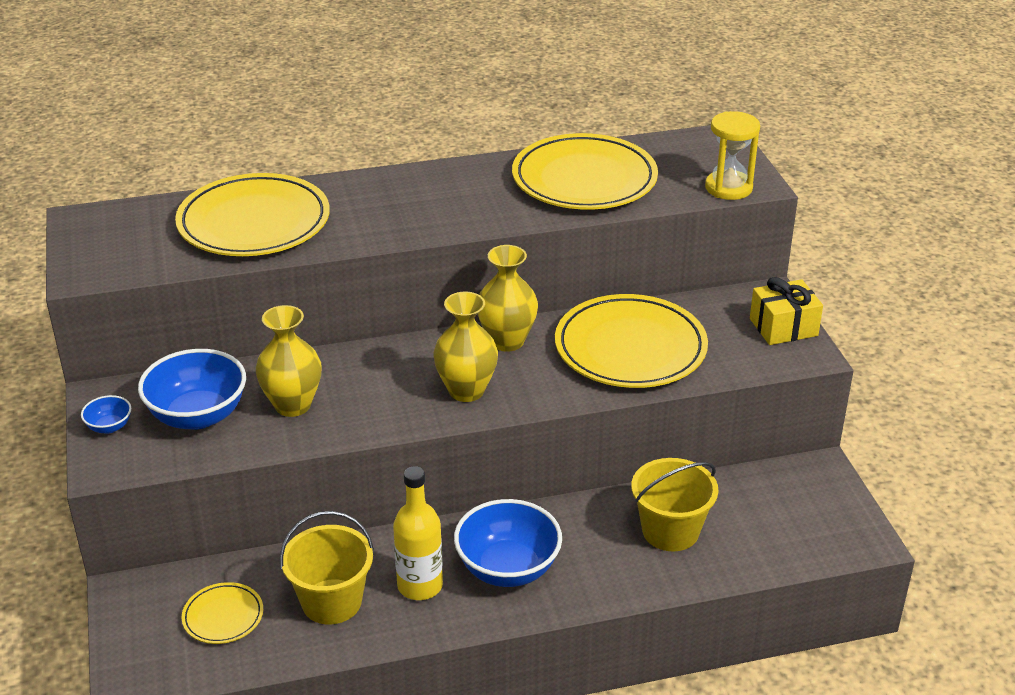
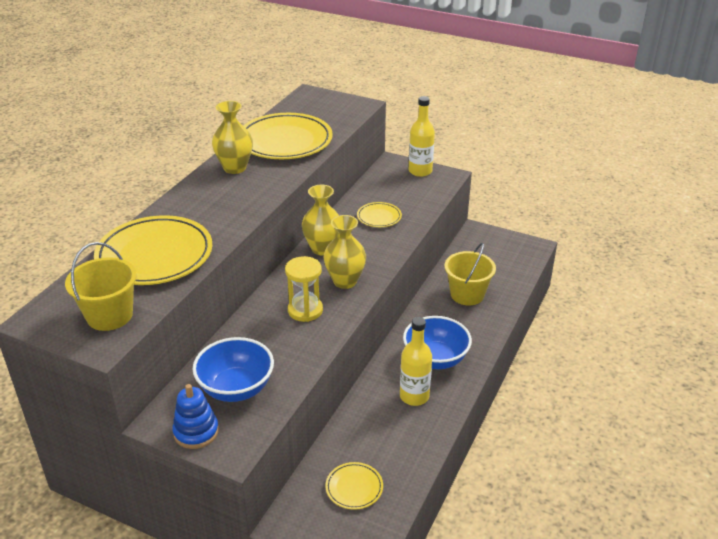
camera: 50 degrees left, 0 degrees up
(109, 427) = (196, 432): blue bowl -> blue stacking toy
(293, 405) = (276, 346): yellow vase -> yellow vase (235, 168)
(331, 602) = (390, 436): yellow bucket -> yellow bucket (109, 315)
(630, 348) = (379, 217): yellow plate -> yellow plate, size x0.47
(728, 188) = (353, 112): yellow hourglass -> yellow hourglass (305, 310)
(783, 327) = (420, 171): yellow gift -> yellow bottle

